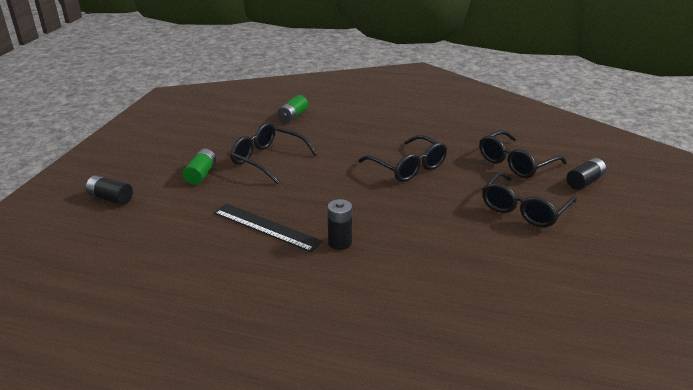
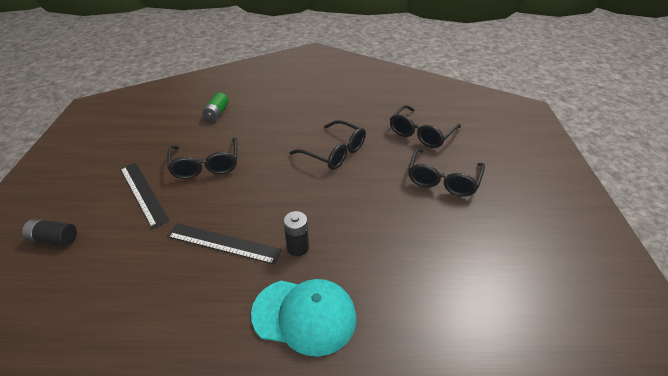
camera: 15 degrees left, 10 degrees up
(201, 174) = (143, 193): green battery -> black ruler
(268, 160) = (206, 165): black glasses -> black glasses turned 120 degrees counterclockwise
(328, 298) = (304, 315): none -> turquoise cap
(584, 182) = (479, 143): black battery -> none

